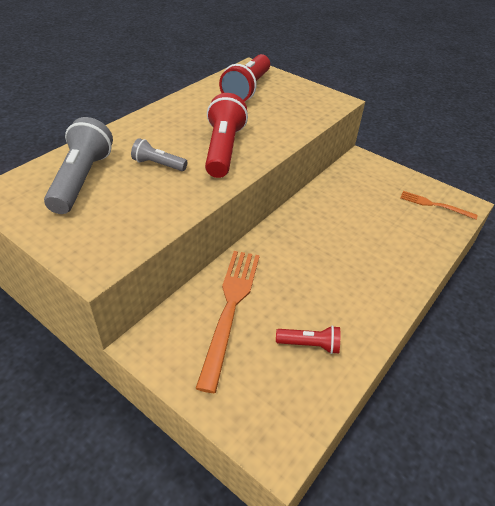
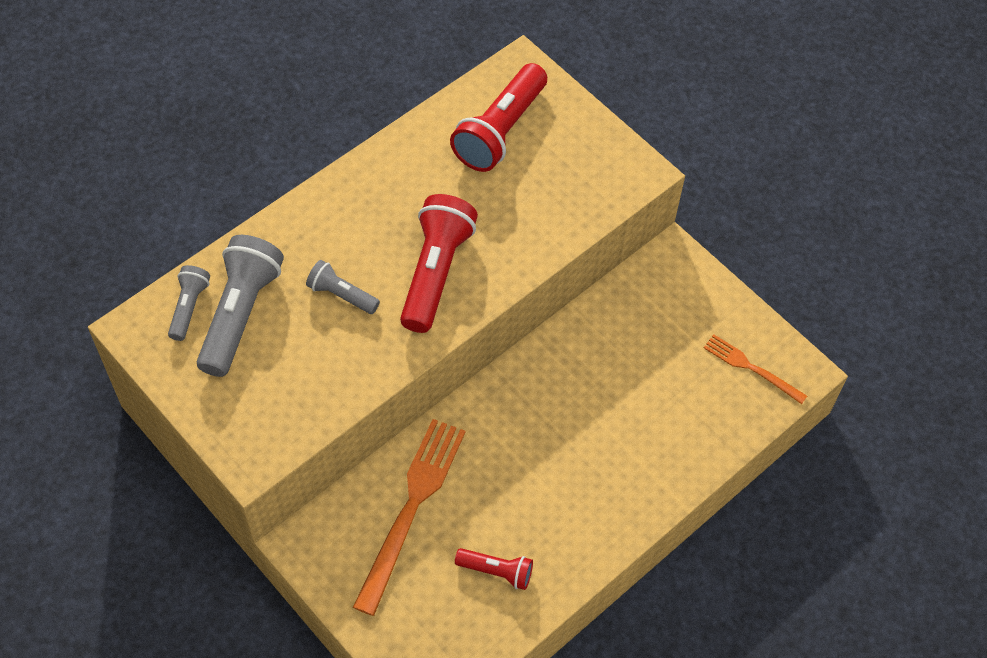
camera: 10 degrees right, 15 degrees up
(41, 179) = (189, 307): none -> grey flashlight

